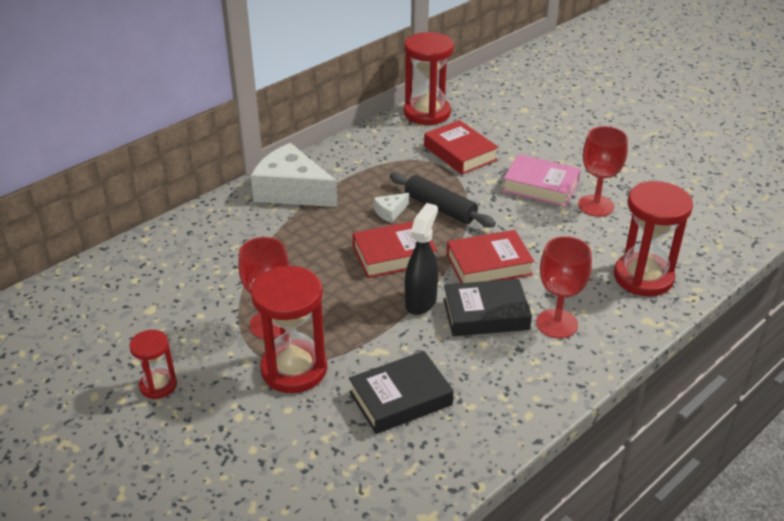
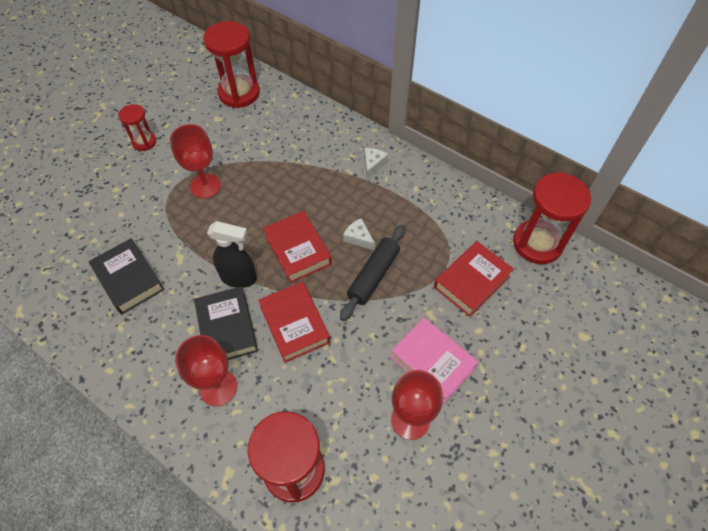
camera: 80 degrees right, 20 degrees up
(292, 191) = (373, 164): white cheese -> white cheese, size x0.42
(294, 369) = (159, 209): red hourglass -> red hourglass (239, 93)
(540, 186) = (432, 362): pink book -> pink book turned 60 degrees counterclockwise

